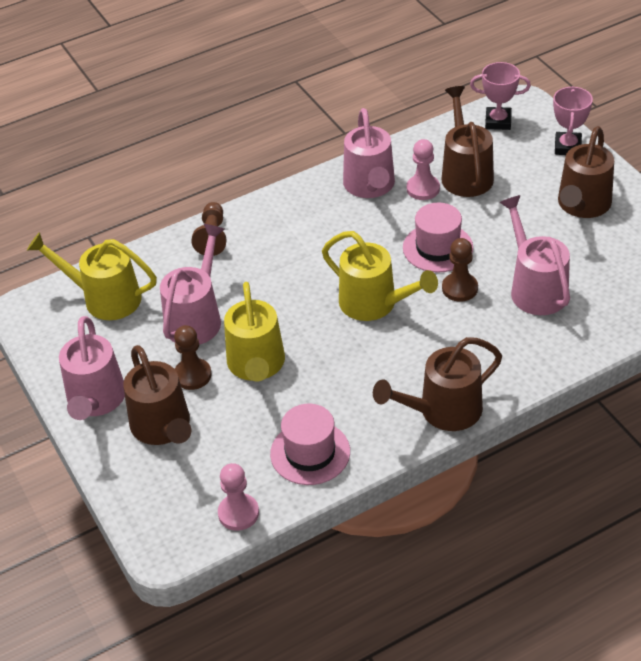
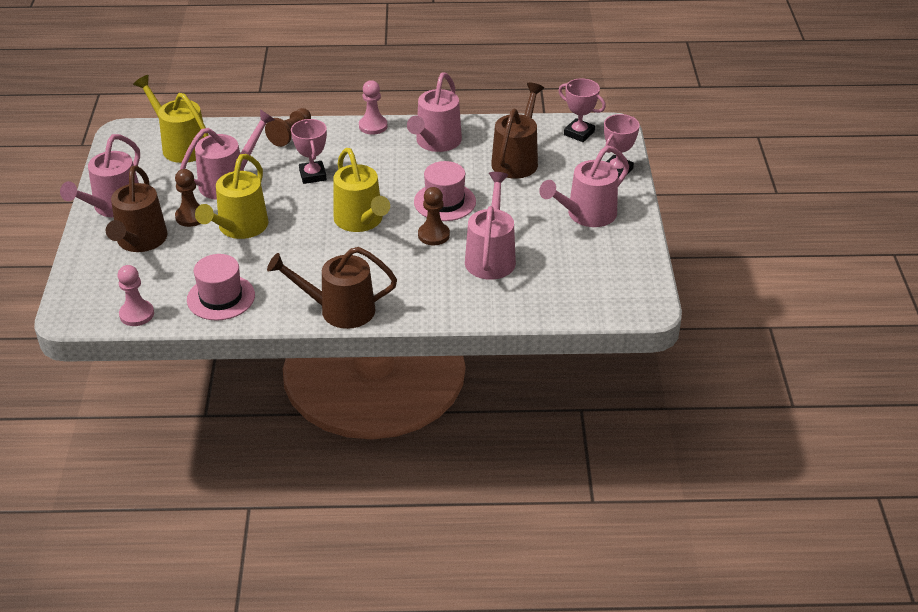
camera: 25 degrees right, 5 degrees down
(278, 274) = (312, 175): none -> pink trophy
(423, 189) = (474, 158): pink pawn -> pink pawn (373, 126)
(582, 206) = (586, 215): brown watering can -> pink watering can

